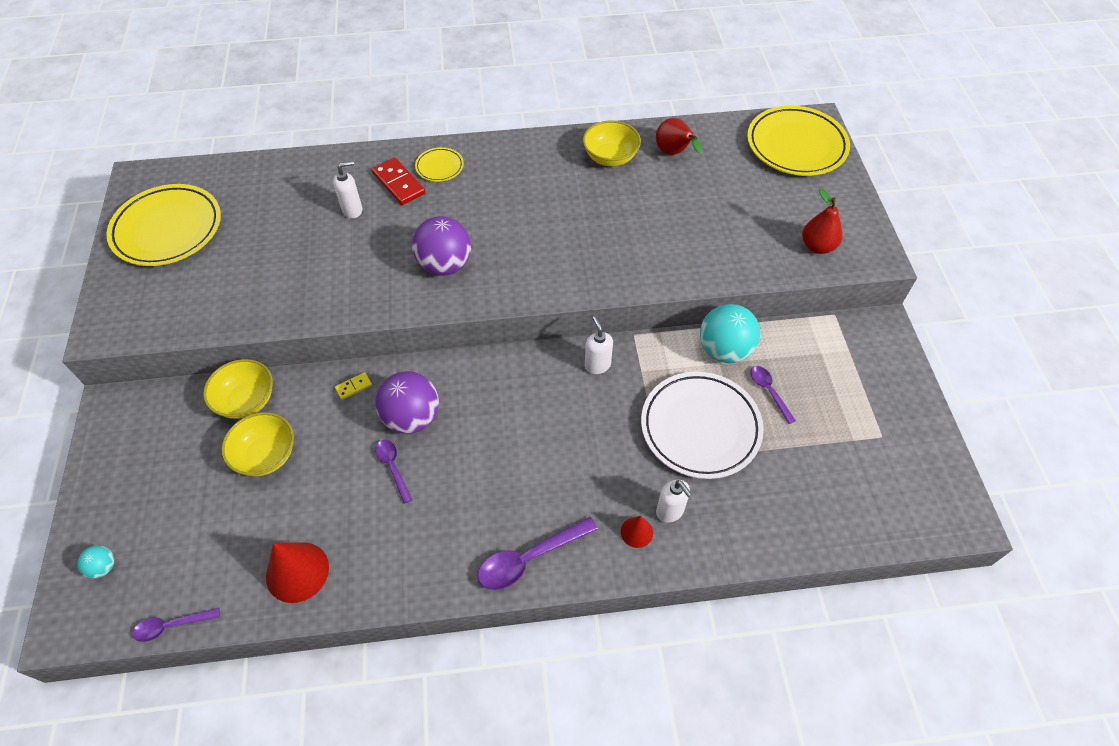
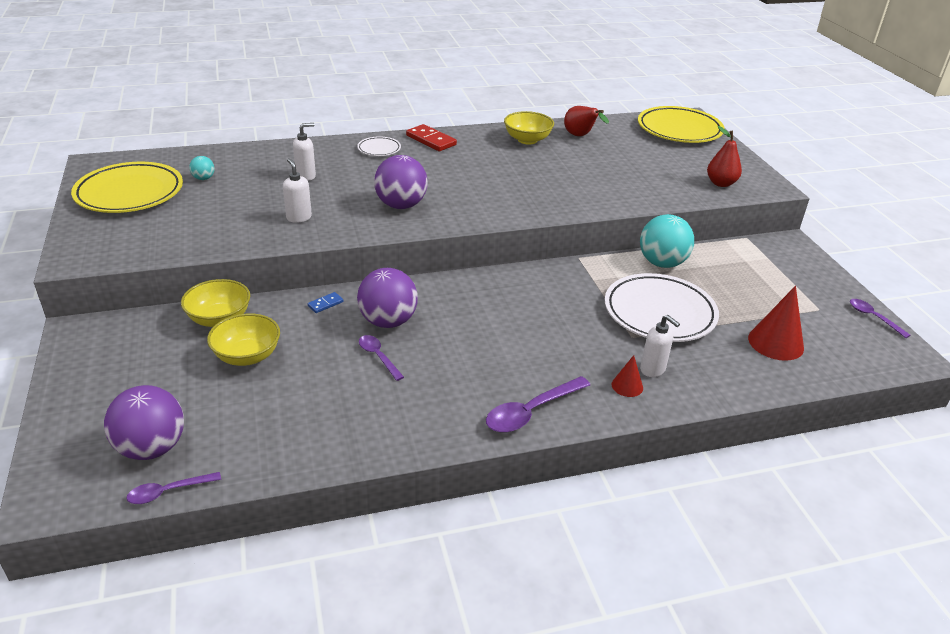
camera: 10 degrees left, 20 degrees down
(103, 567) = (84, 451): turquoise ball -> turquoise ball (203, 178)
(163, 569) = (152, 448): none -> purple ball
(297, 572) = (298, 439): red cone -> red cone (775, 343)
(353, 387) = (325, 304): yellow domino -> blue domino
(398, 183) = (344, 159): red domino -> red domino (431, 140)
(439, 167) = (379, 149): yellow plate -> white plate
(597, 365) = (552, 278): white soap dispenser -> white soap dispenser (299, 217)
(769, 392) = (711, 287): purple spoon -> purple spoon (873, 317)

